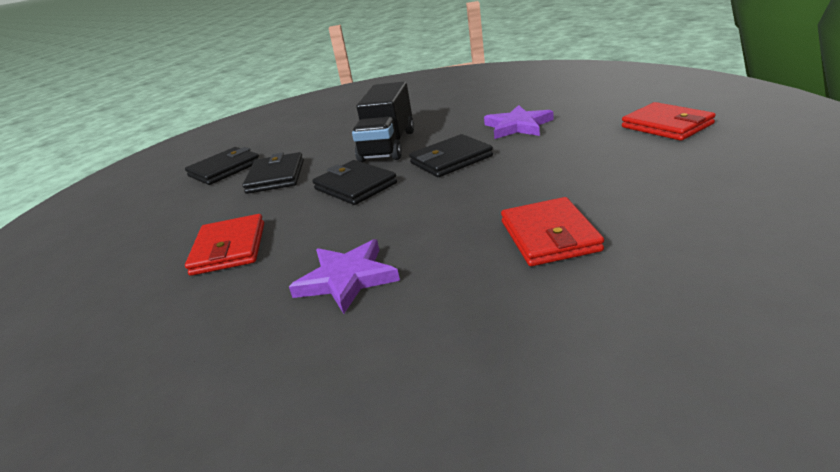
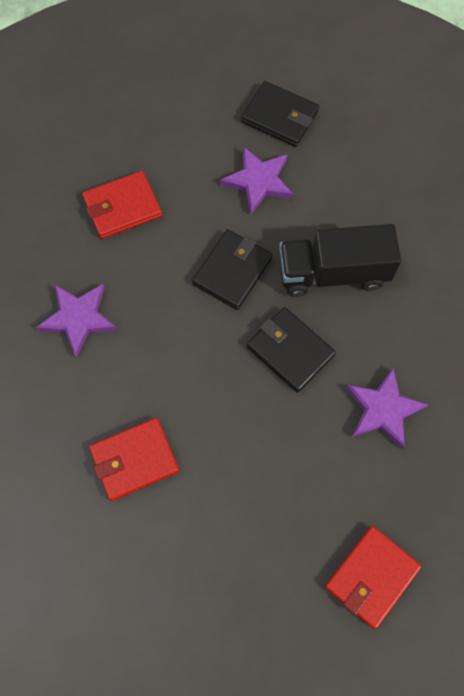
camera: 70 degrees right, 40 degrees up
(276, 176) = (258, 181): black wallet -> purple star

